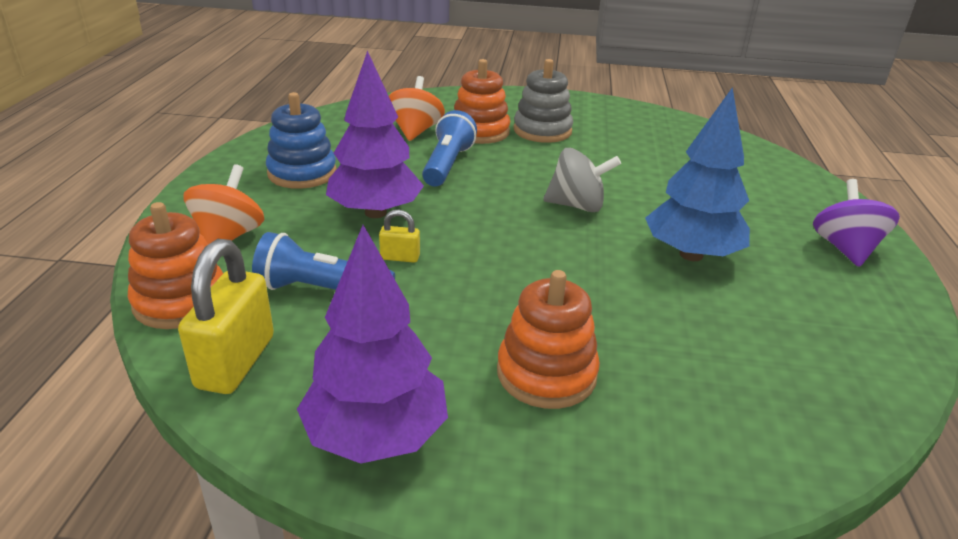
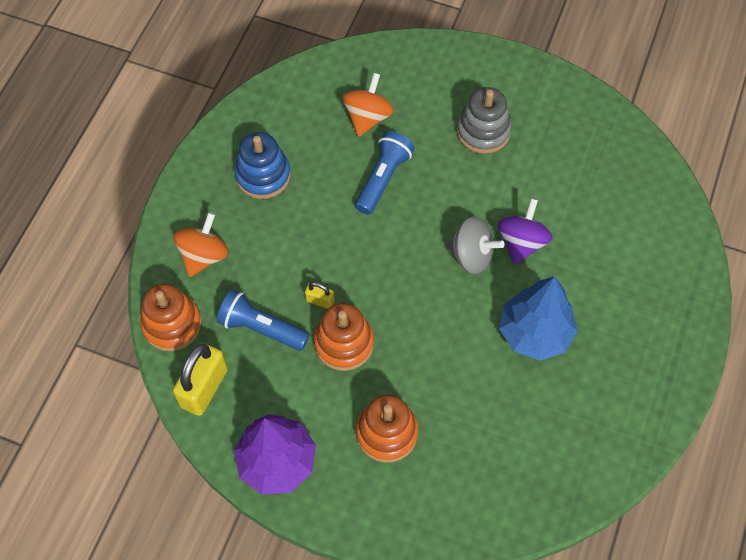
camera: 15 degrees right, 30 degrees up
(375, 212) = (312, 241): purple tree -> none
(480, 132) = (425, 125): orange stacking toy -> orange stacking toy (344, 343)
(845, 249) = (660, 346): purple spinning top -> purple spinning top (521, 242)

